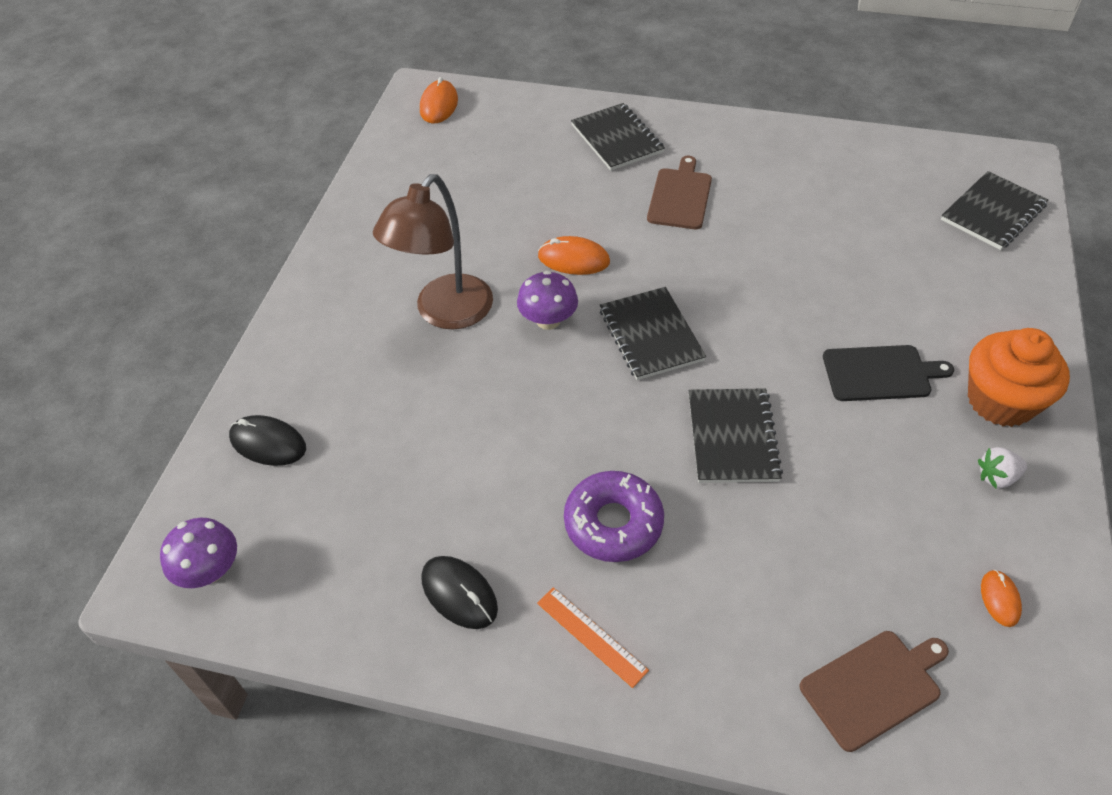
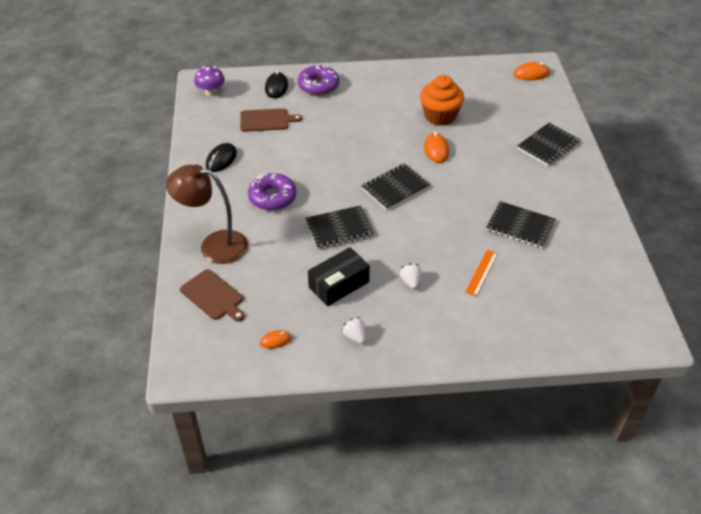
camera: 70 degrees right, 5 degrees down
(306, 373) = (318, 85): none -> purple donut
(445, 313) = (375, 116): brown lamp -> brown lamp (214, 245)
(548, 320) = (387, 150): purple mushroom -> none
(591, 636) = (213, 201): orange ruler -> orange ruler (481, 272)
(680, 196) = (512, 180): brown cutting board -> brown cutting board (266, 120)
(872, 471) = (339, 284): none -> black box
(880, 373) = (410, 282): black cutting board -> white strawberry
(993, 213) = (587, 327): black notebook -> black notebook (520, 226)
(1000, 401) = (413, 336): orange cupcake -> orange cupcake (440, 116)

